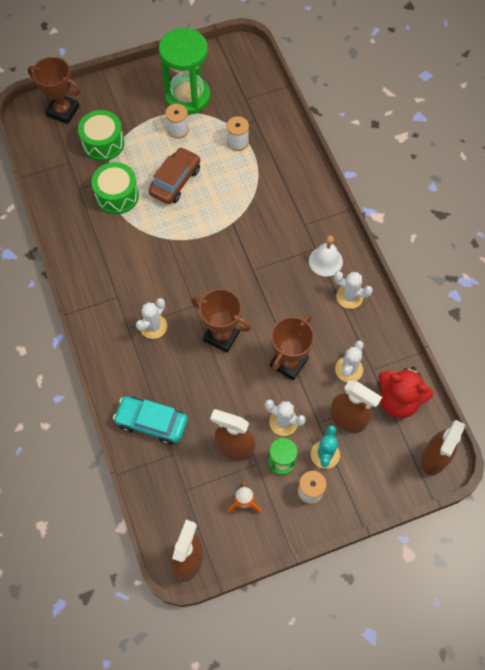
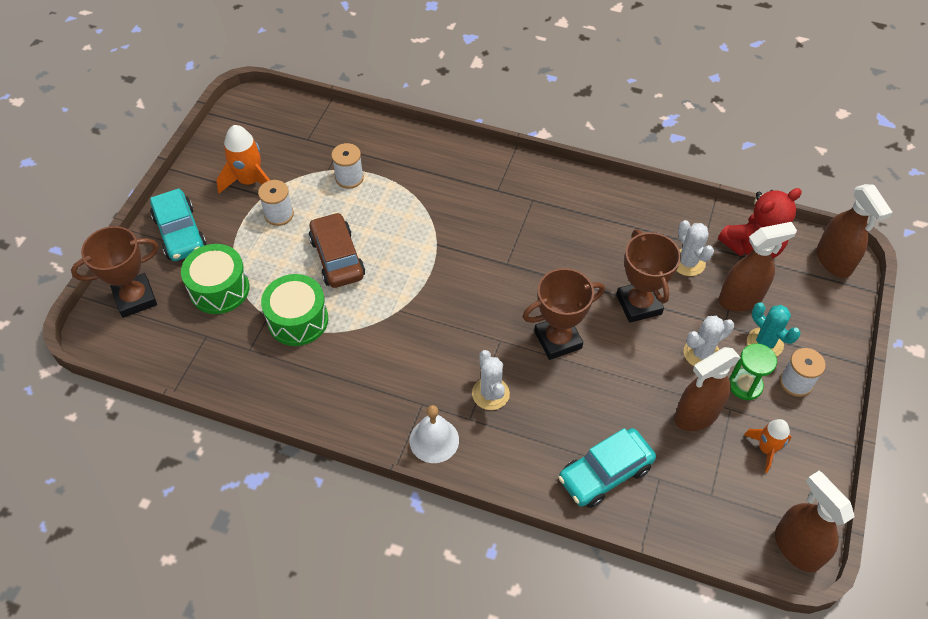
camera: 50 degrees left, 10 degrees down
(122, 95) = (180, 233): none -> turquoise car
(187, 97) = (250, 181): green hourglass -> orange rocket
(325, 261) = (554, 201): white bell -> white bell (434, 440)
(349, 297) = (610, 209): white cactus -> none

